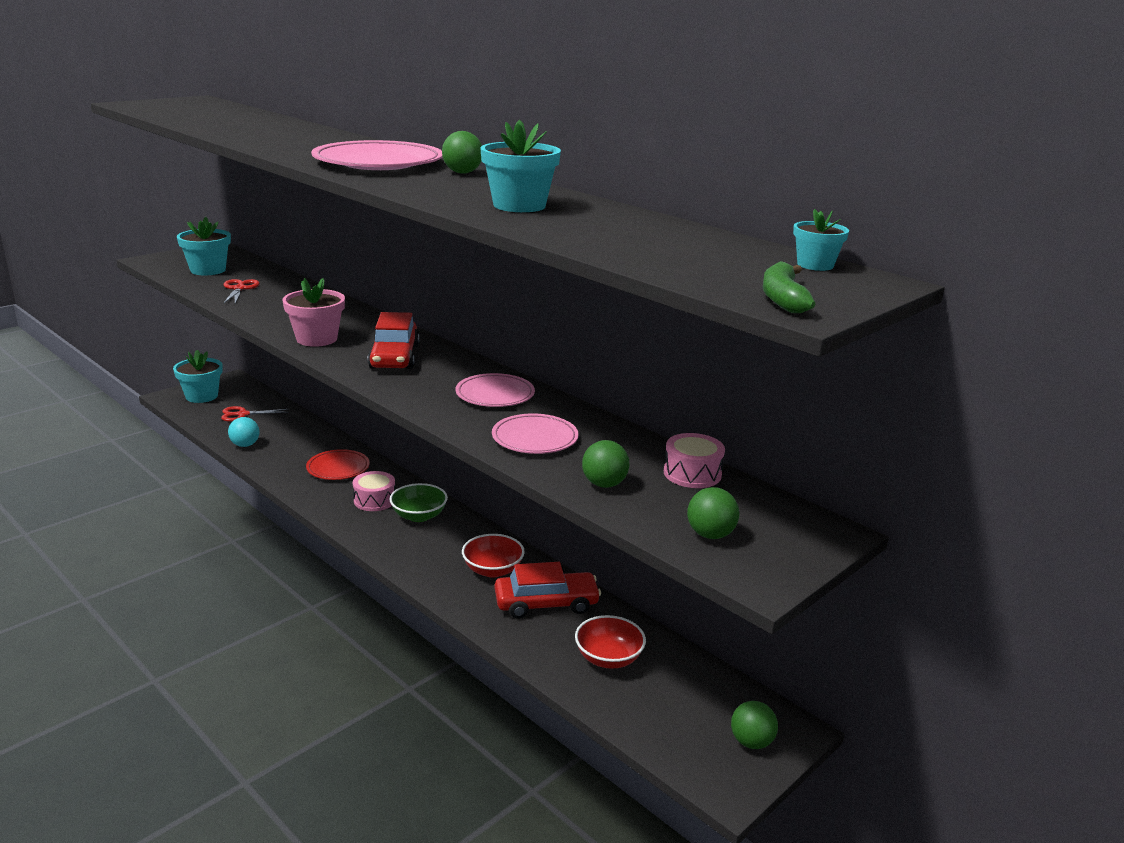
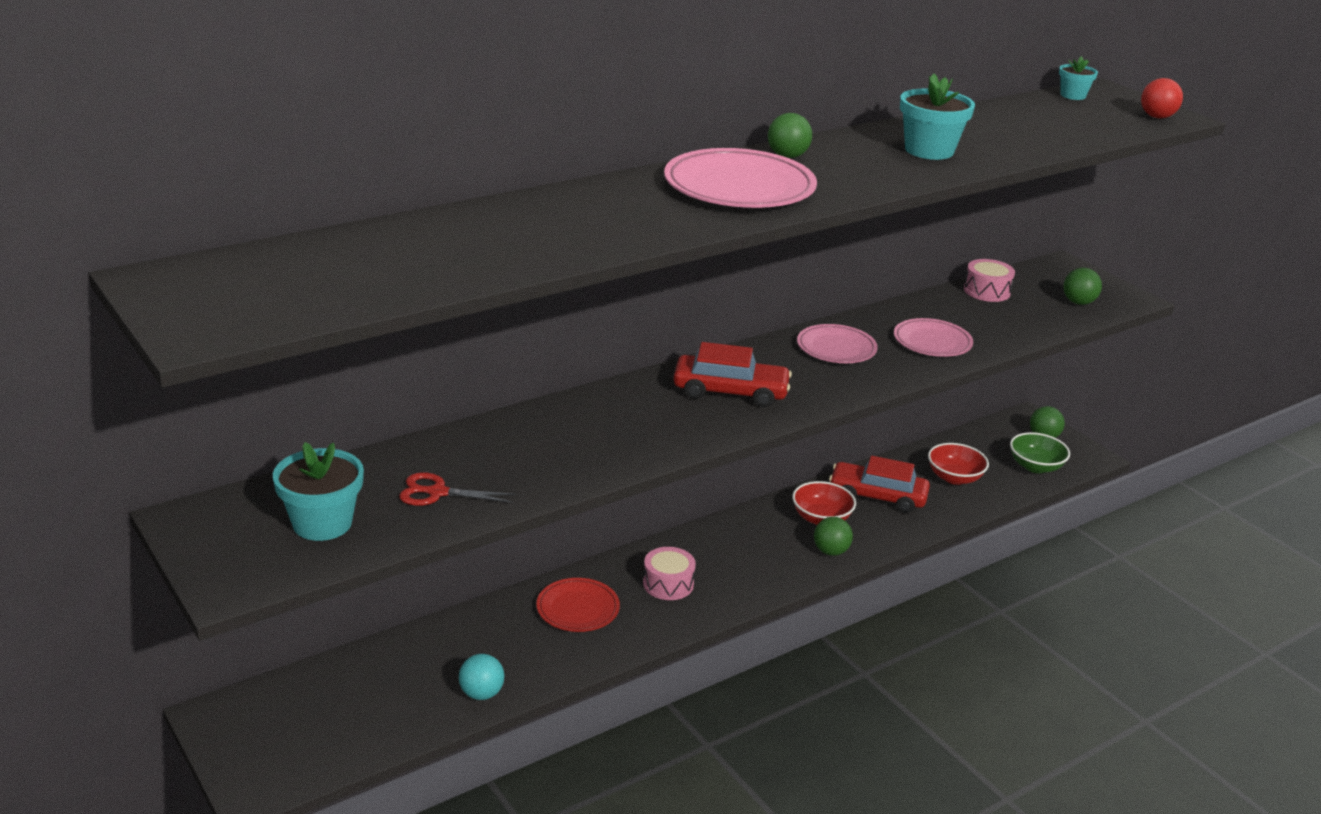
camera: 80 degrees left, 5 degrees up
(201, 396) = (272, 749): turquoise flower pot -> none
(242, 414) = (369, 699): red scissors -> none
(317, 339) = (666, 436): pink flower pot -> none
(419, 516) = (709, 554): green bowl -> green bowl (1035, 466)
(546, 603) = (877, 496): red car -> red car turned 75 degrees counterclockwise
(604, 484) = (1011, 326): green ball -> green ball (830, 551)
(782, 299) = (1157, 117): green banana -> red ball

